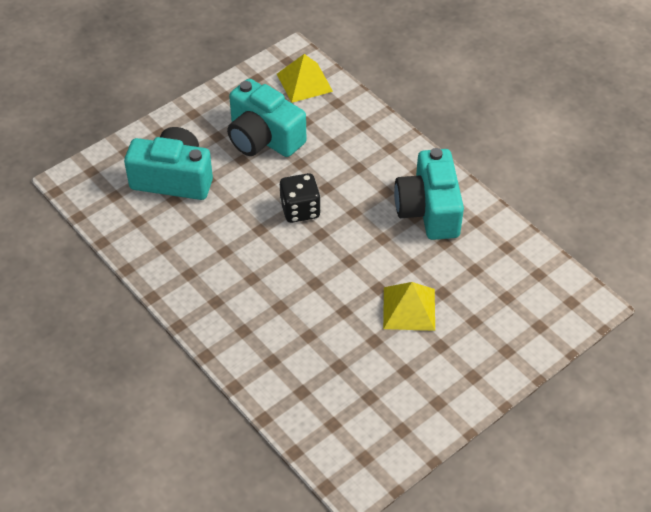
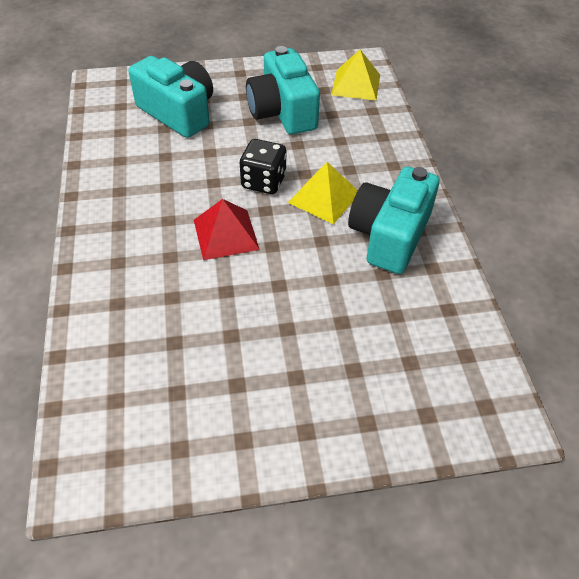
camera: 30 degrees right, 0 degrees up
(307, 268) = (225, 234): none -> red pyramid
(409, 308) = (293, 321): yellow pyramid -> yellow pyramid (324, 197)

